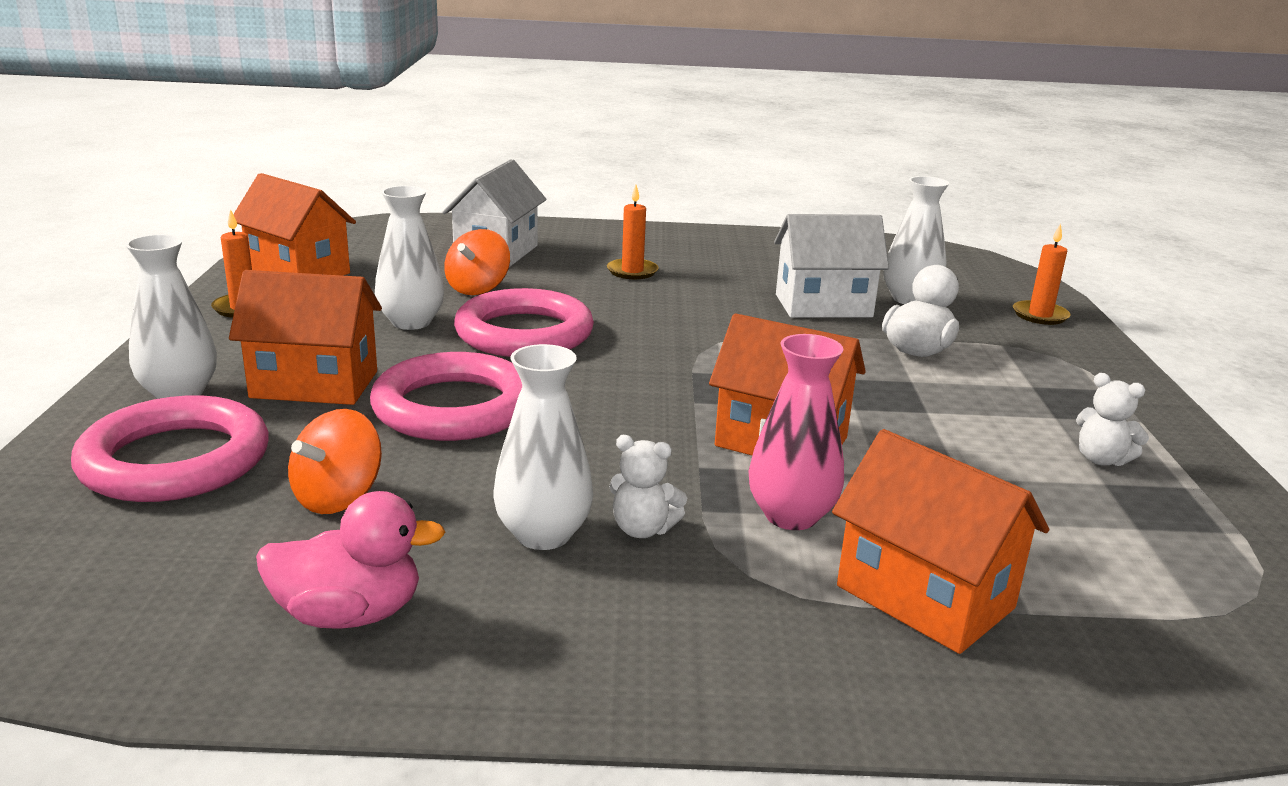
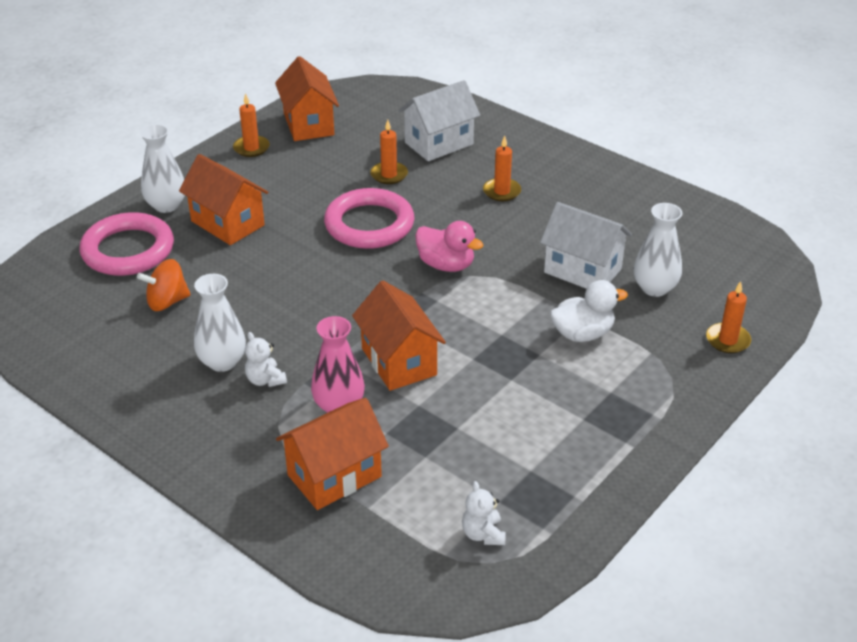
camera: 40 degrees right, 15 degrees up
(349, 614) = (113, 364): pink duck -> pink duck (446, 265)
(411, 322) = (321, 192): white vase -> none
(454, 407) = (272, 267): pink ring -> none
(478, 288) = (389, 175): orange spinning top -> orange candle
(925, 597) = (334, 476): orange house -> orange house turned 60 degrees clockwise
(1101, 459) = (557, 457): white teddy bear -> white teddy bear (483, 534)

